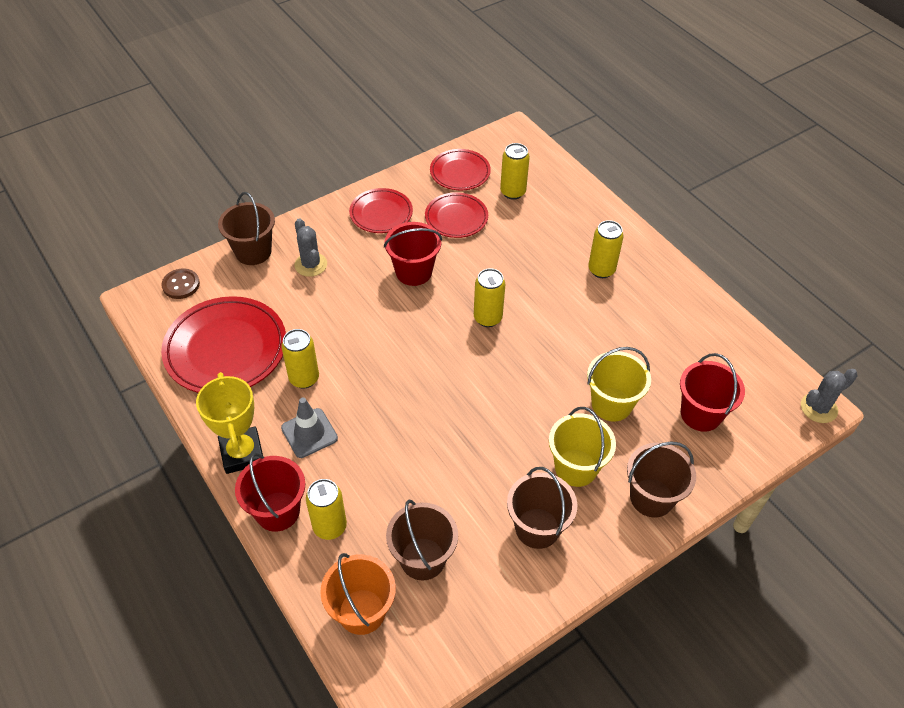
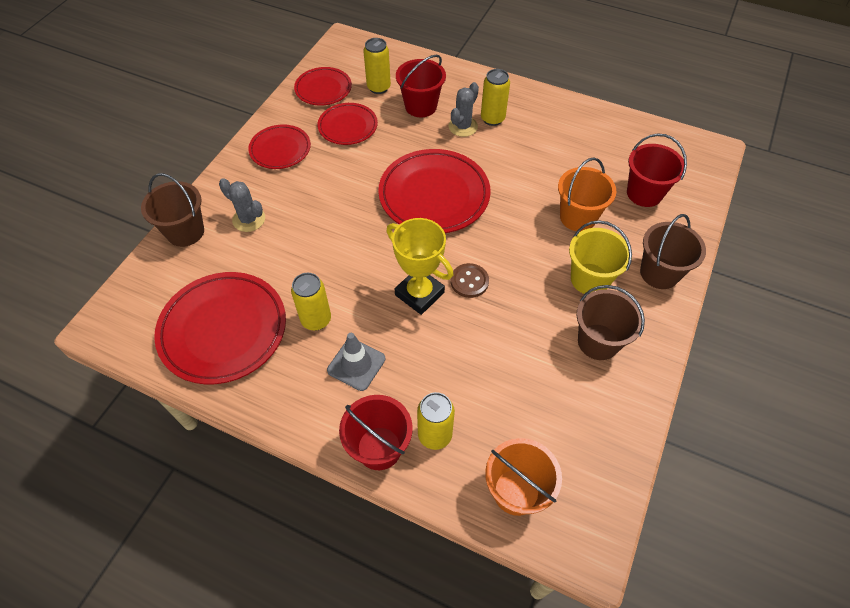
camera: 30 degrees left, 5 degrees up
(181, 285) = (134, 293): brown button -> brown button (469, 281)
(242, 453) = (308, 414): yellow trophy -> yellow trophy (419, 294)
(413, 272) = (345, 185): red bucket -> red bucket (421, 106)
(423, 559) = (531, 417): brown bucket -> none
(487, 318) = (434, 195): yellow can -> red plate
(611, 404) = (578, 217): yellow bucket -> orange bucket
(818, 408) = (715, 151): grey cactus -> grey cactus (463, 126)

